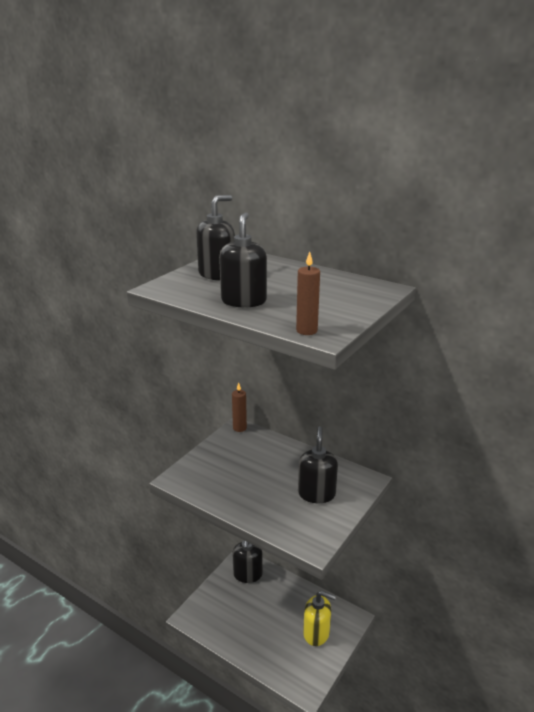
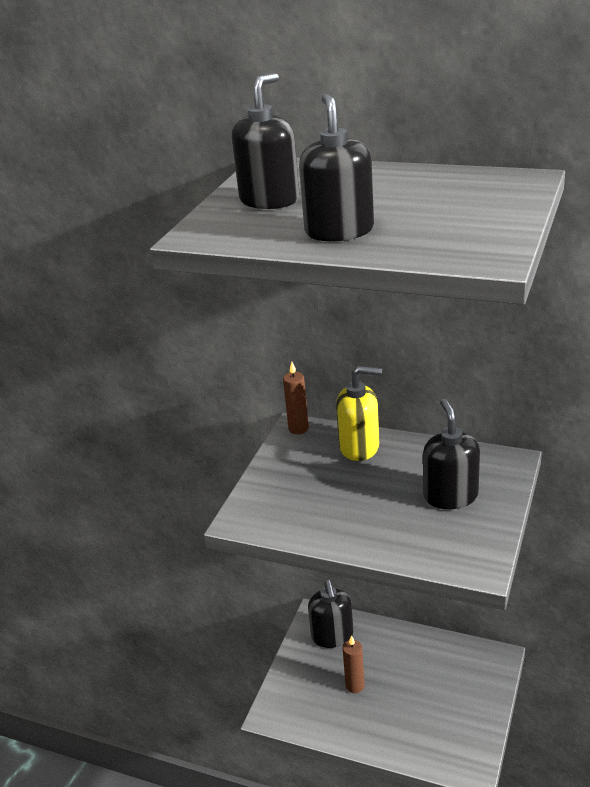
camera: 10 degrees left, 5 degrees up
(306, 331) = (462, 256): brown candle -> brown candle (355, 685)
(316, 633) = (457, 690): yellow soap dispenser -> yellow soap dispenser (359, 447)

